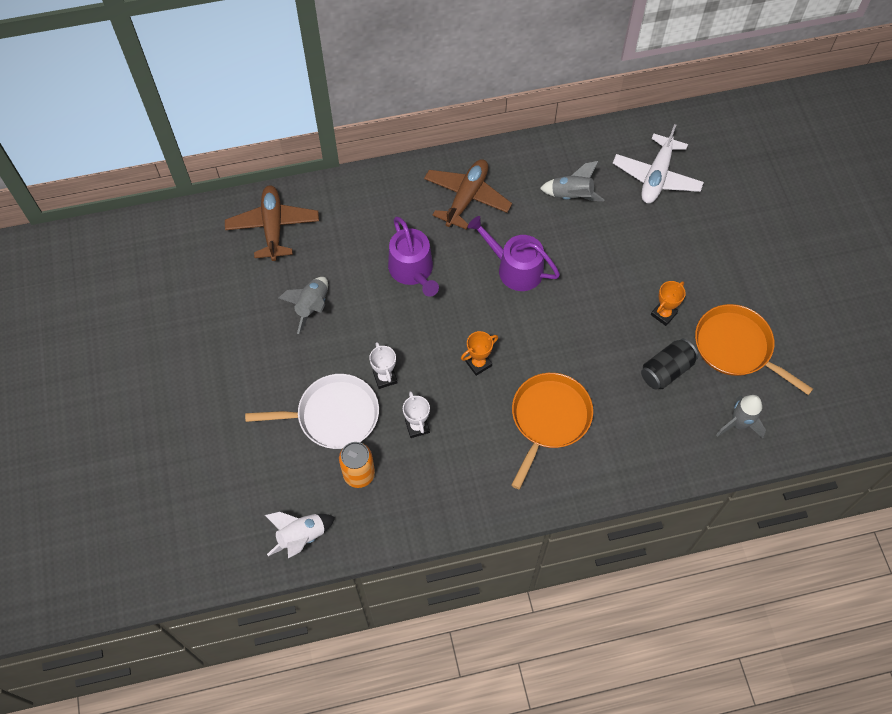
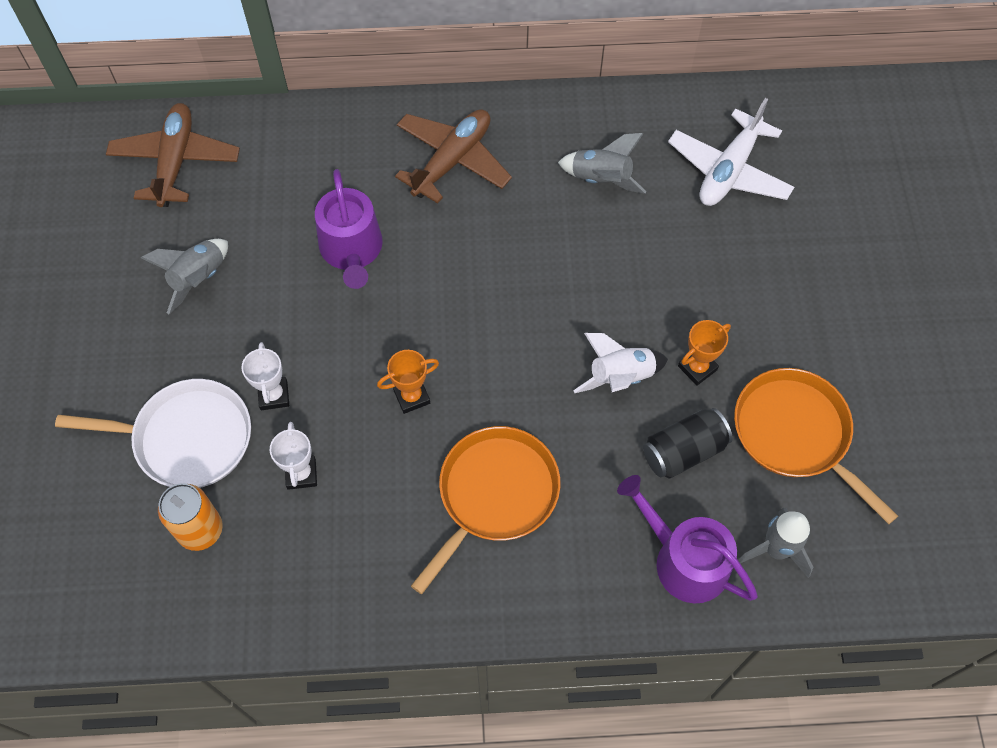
camera: 10 degrees right, 0 degrees up
(301, 537) = (94, 609): white rocket -> white rocket (620, 377)
(515, 268) = (497, 269): purple watering can -> purple watering can (684, 560)

